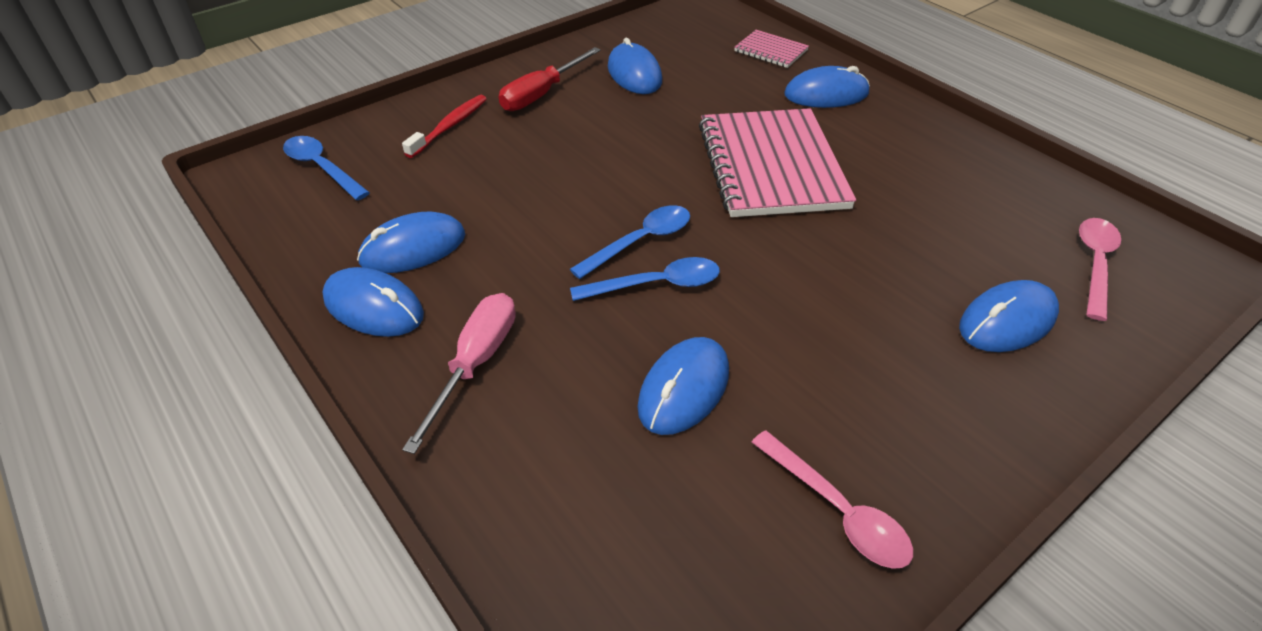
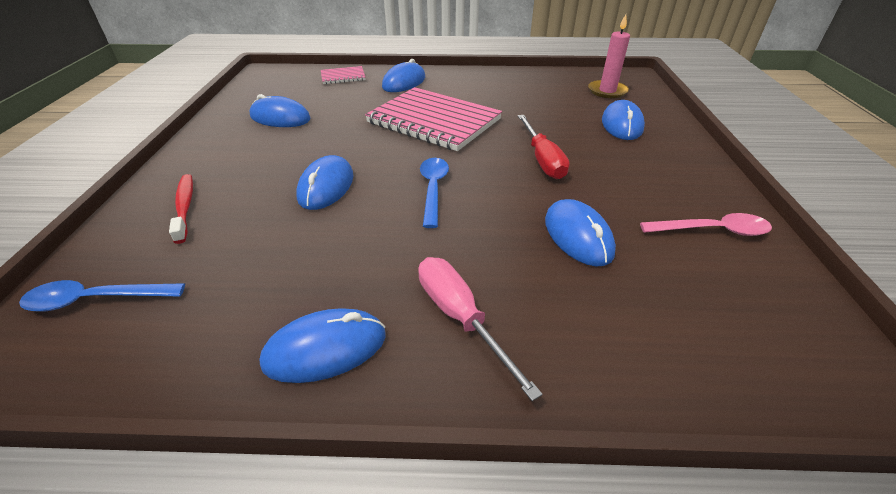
camera: 50 degrees left, 5 degrees down
(413, 248) = (289, 291): blue mouse -> blue mouse (326, 186)
(541, 94) = (231, 155): red screwdriver -> red screwdriver (542, 159)
(657, 284) = (479, 202): blue spoon -> none
(1095, 264) = (607, 91): pink spoon -> pink candle

